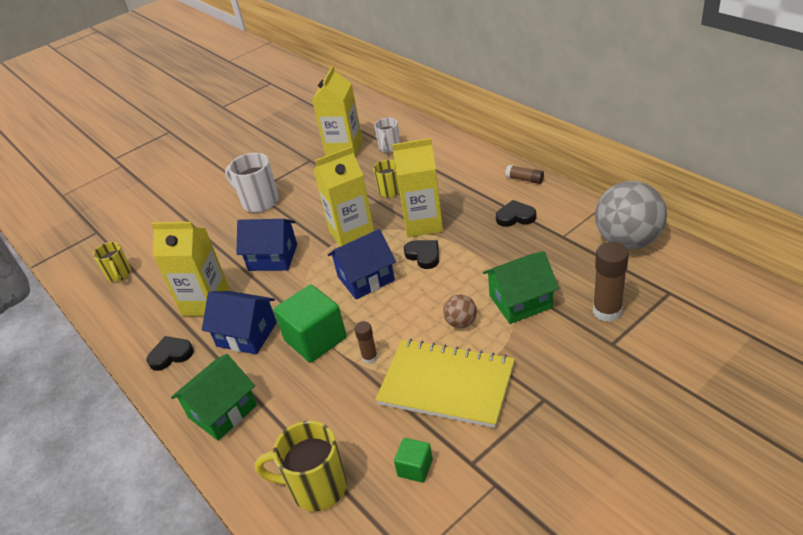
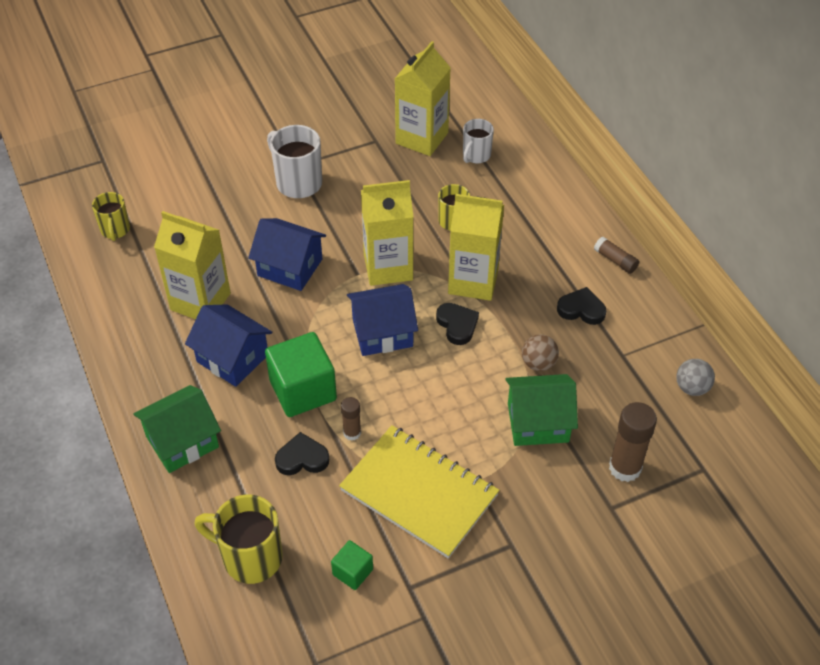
camera: 10 degrees right, 10 degrees up
(171, 355) = (146, 355): black heart -> black heart (302, 458)
(461, 322) = (463, 425): brown ball -> brown ball (538, 363)
(627, 241) = (692, 388): grey ball -> grey ball, size x0.46

